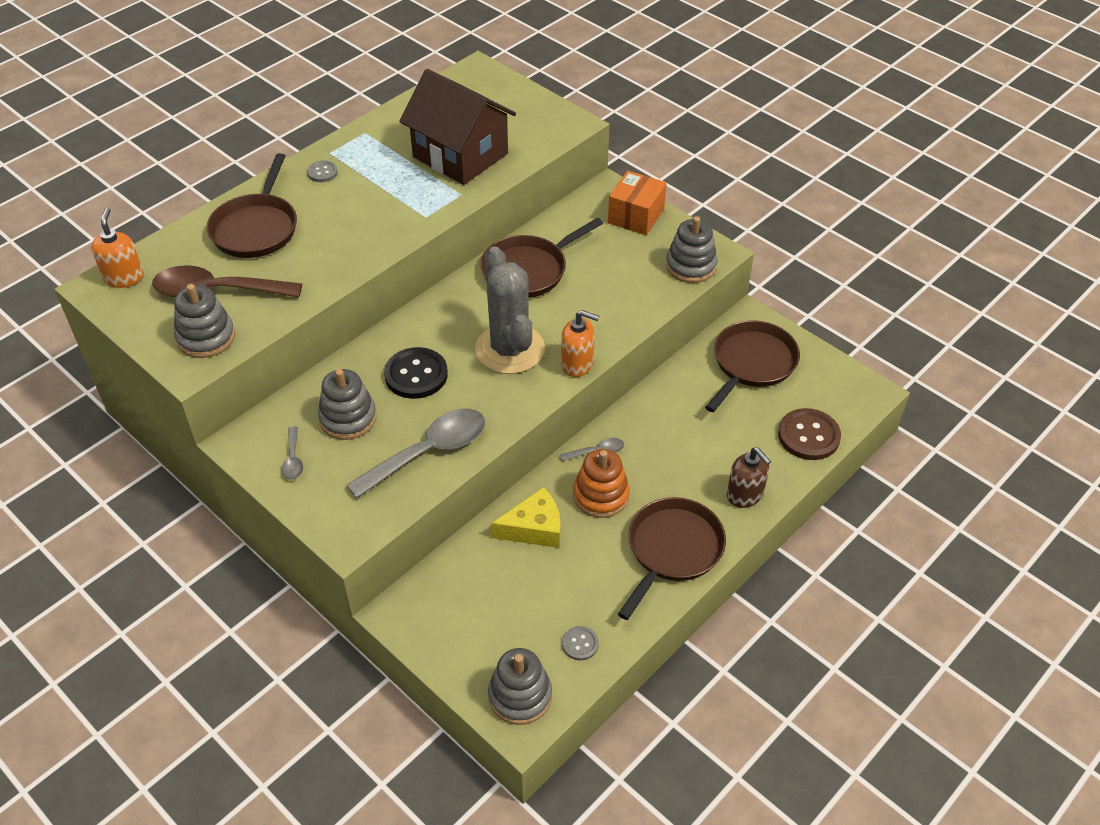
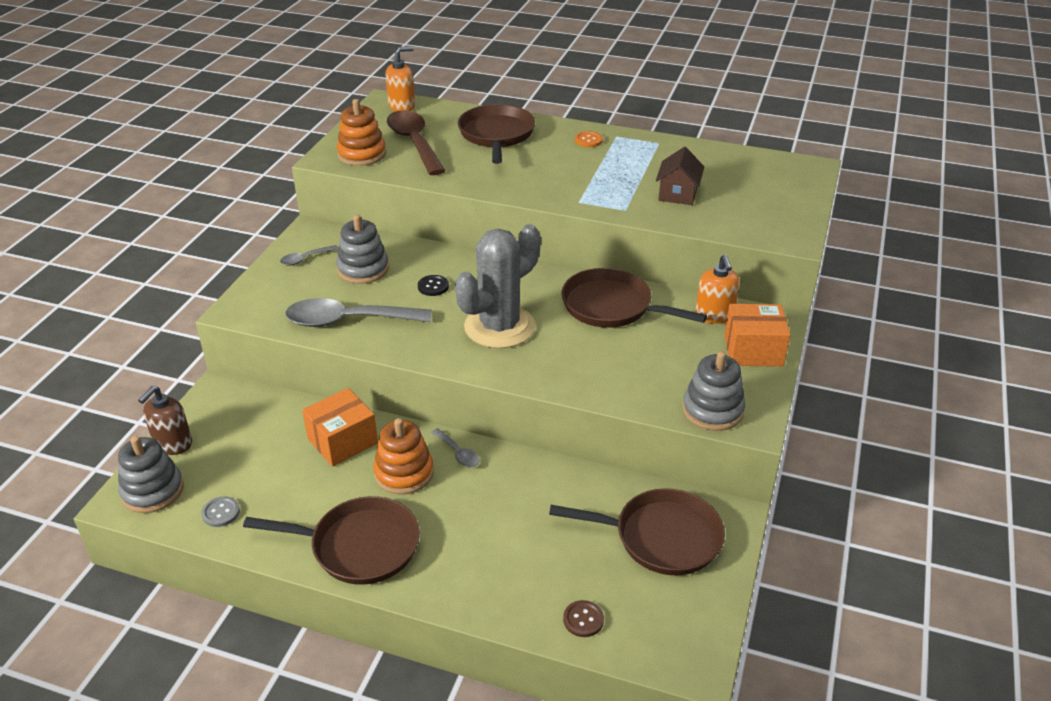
camera: 65 degrees right, 10 degrees down
(206, 337) = (362, 154): grey stacking toy -> orange stacking toy
(256, 228) = (496, 135): brown pan -> brown pan turned 105 degrees clockwise
(322, 172) = (588, 140): grey button -> orange button
(416, 375) = (433, 286): black button -> black button, size x0.52
(428, 452) = (348, 321): grey spoon -> grey spoon turned 150 degrees clockwise
(460, 155) = (678, 194): brown house -> brown house, size x0.50
(534, 528) = (342, 441): yellow cheese -> orange box
(577, 364) = (509, 373): orange soap dispenser -> orange soap dispenser (714, 315)
(745, 495) = (462, 585): brown soap dispenser -> brown soap dispenser (173, 444)
(808, 436) = (583, 619): brown button -> brown button, size x0.52

